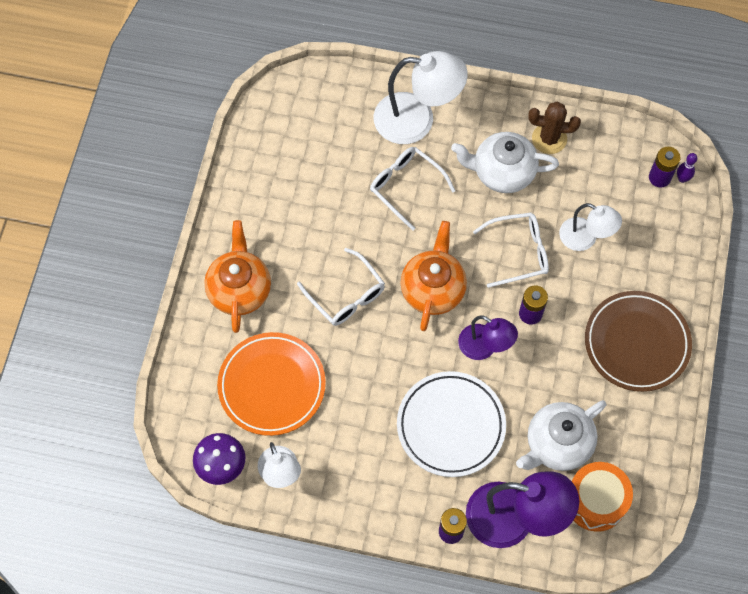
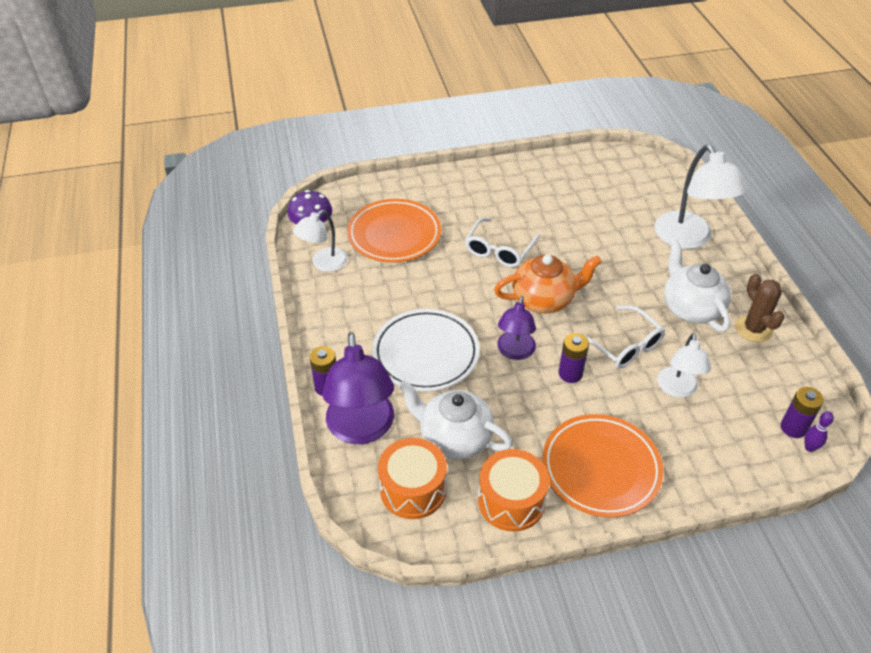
camera: 65 degrees right, 20 degrees down
(240, 290) = (461, 192): orange teapot -> none
(406, 187) = (623, 252): white glasses -> none
(636, 343) = (600, 468): brown plate -> orange plate
(638, 428) = (511, 501): none -> orange drum

